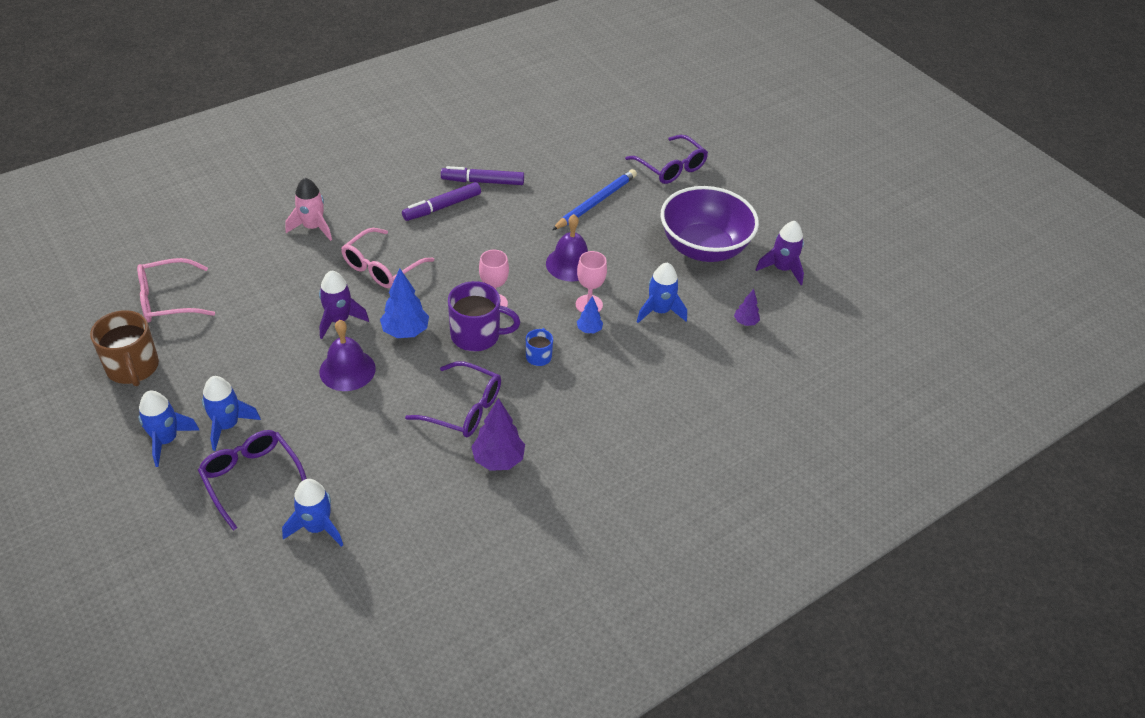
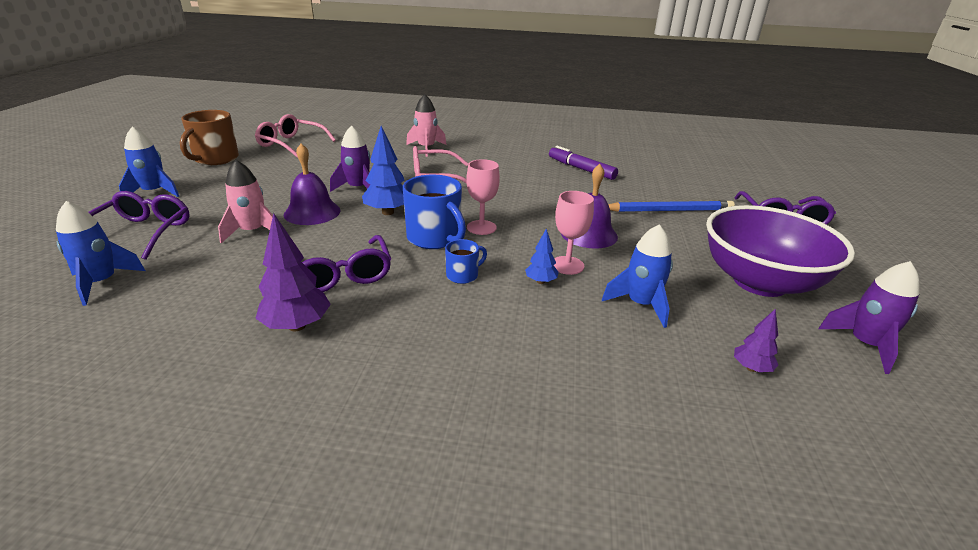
camera: 45 degrees right, 15 degrees down
(227, 425) = (193, 202): blue rocket -> none
(337, 418) = (253, 232): none -> pink rocket
(442, 207) = (529, 169): purple marker -> none
(477, 335) = (435, 238): purple mug -> blue mug

